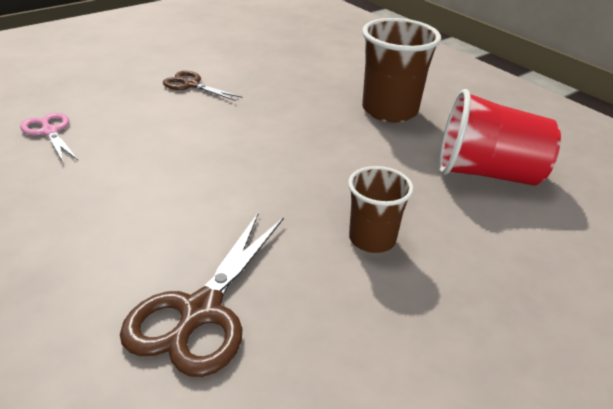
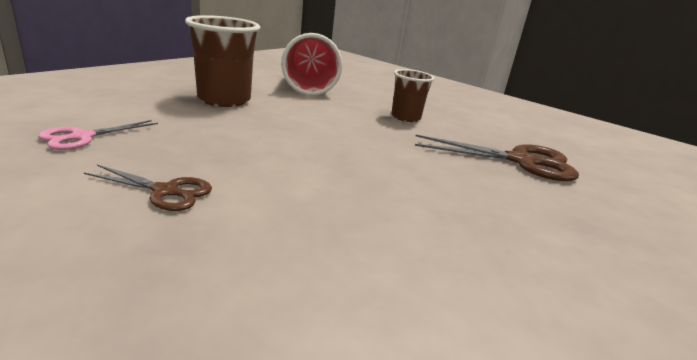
camera: 105 degrees left, 10 degrees down
(49, 132) = (359, 295): pink scissors -> pink scissors (82, 137)
(191, 85) = (165, 191): brown scissors -> brown scissors turned 90 degrees counterclockwise

